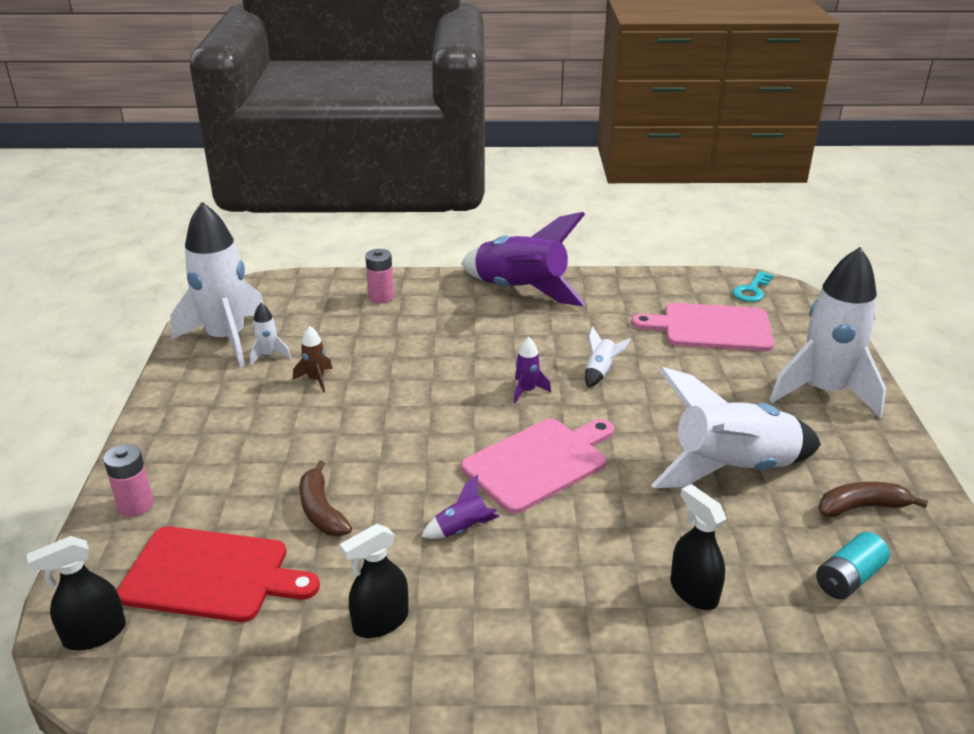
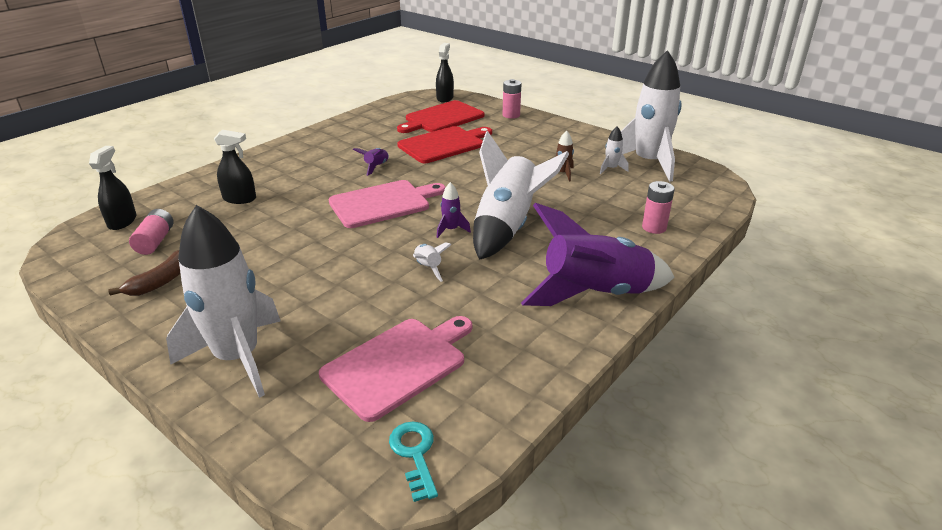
camera: 130 degrees right, 0 degrees up
(321, 510) = (444, 144): brown banana -> red cutting board
(380, 621) = (361, 136): black spray bottle -> black spray bottle (122, 221)
(539, 463) = (383, 203): pink cutting board -> pink cutting board turned 120 degrees counterclockwise
(732, 468) = (267, 258): white rocket -> white rocket (507, 227)
(848, 578) = (155, 241): turquoise battery -> pink battery

